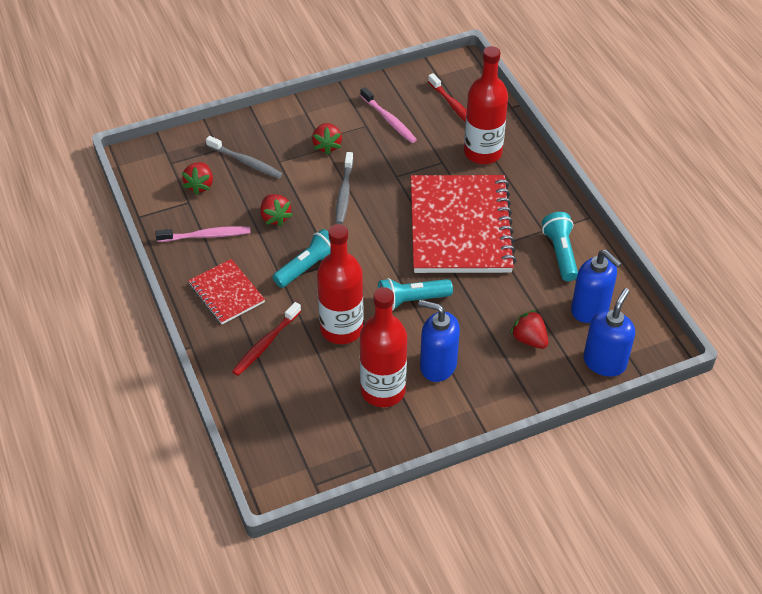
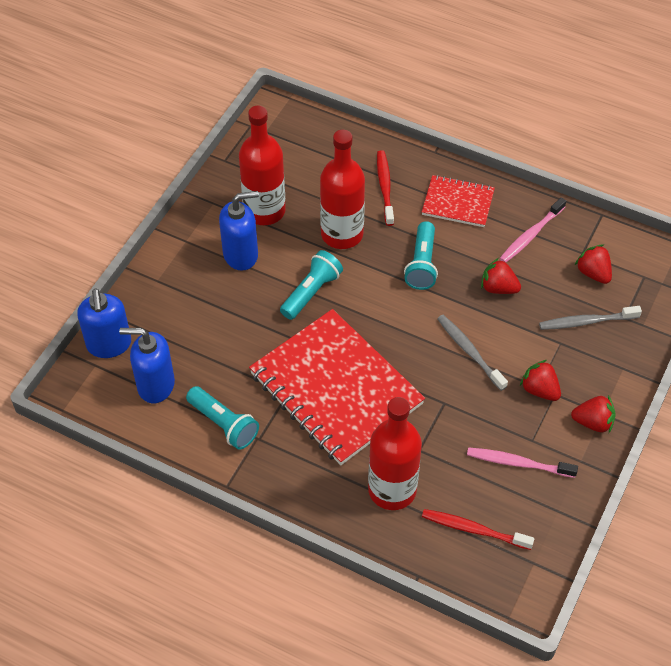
camera: 140 degrees right, 5 degrees up
(529, 339) = (186, 323): red strawberry -> red strawberry (593, 422)

